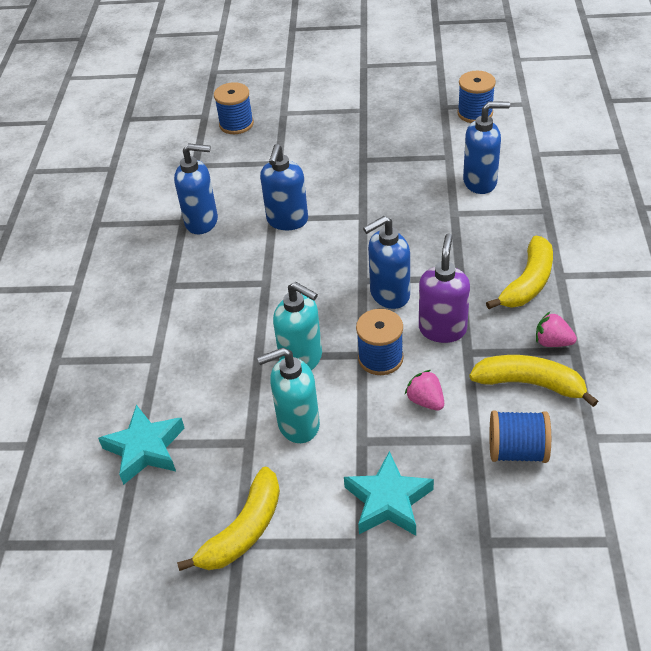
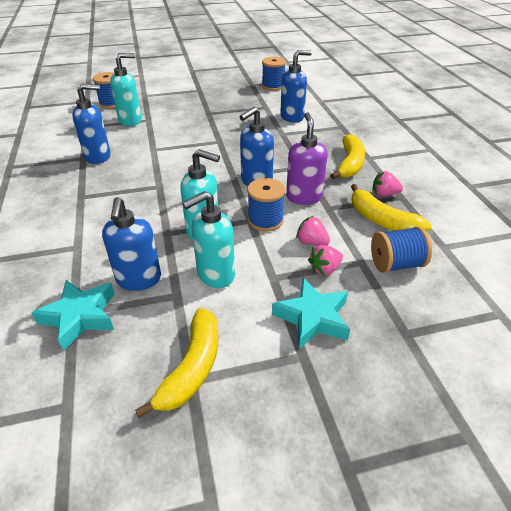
camera: 20 degrees left, 5 degrees down
(255, 161) = (131, 120): none -> turquoise soap dispenser
(287, 221) = (165, 149): blue soap dispenser -> blue soap dispenser (139, 279)
(426, 441) = (324, 269): none -> pink strawberry
(529, 384) = (382, 220): yellow banana -> yellow banana turned 135 degrees counterclockwise

